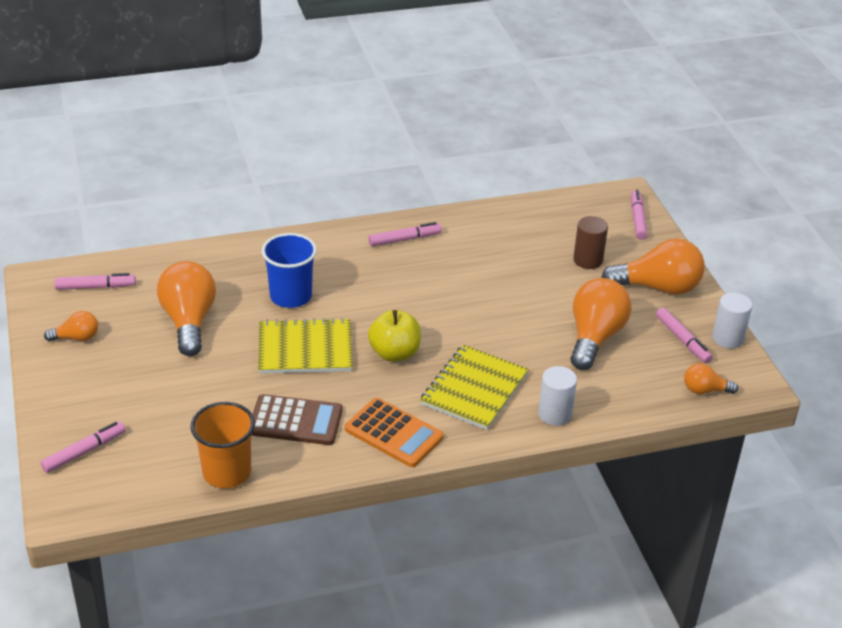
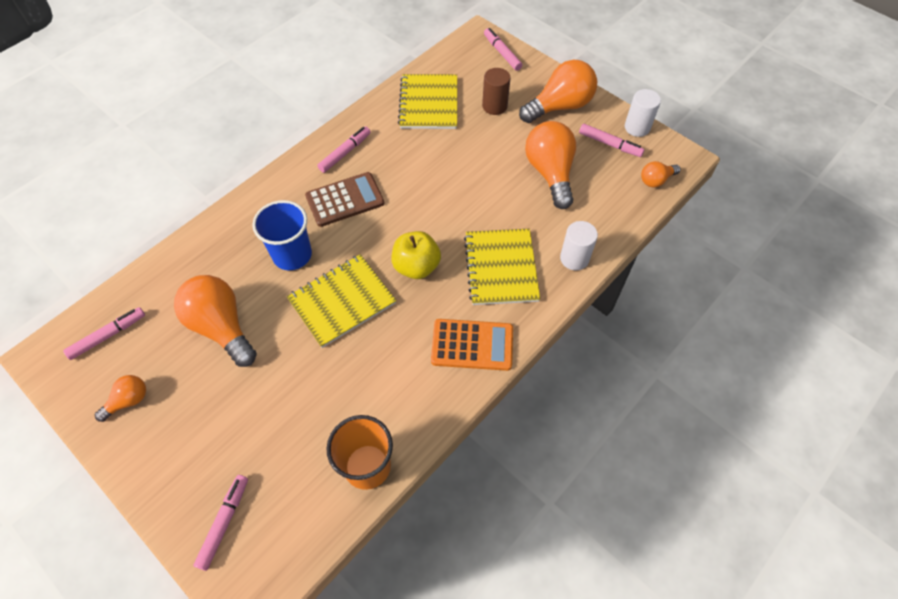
camera: 30 degrees left, 20 degrees up
(295, 421) = (386, 379): brown calculator -> brown calculator (345, 200)
(521, 232) = (429, 103): none -> yellow notebook

